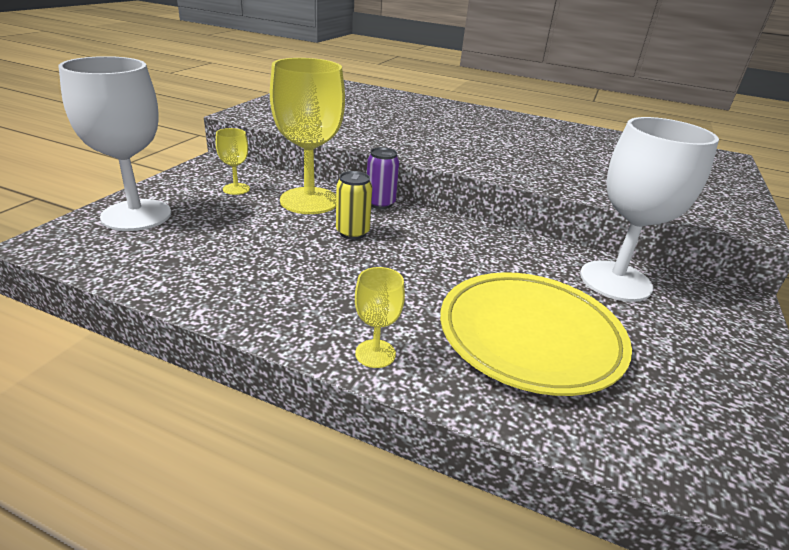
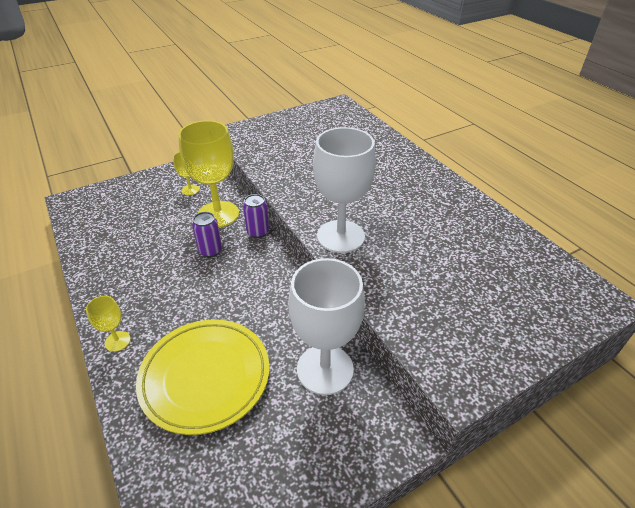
camera: 40 degrees right, 10 degrees up
(136, 215) = (122, 195): white goblet -> white goblet (340, 236)
(352, 233) = (210, 251): yellow can -> purple can

